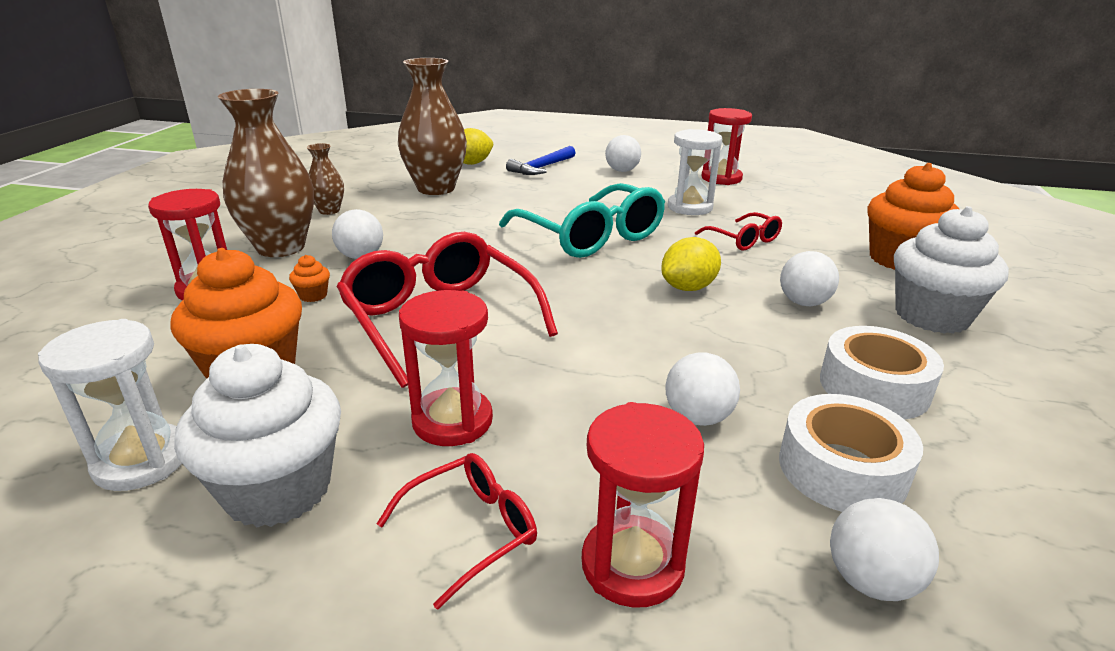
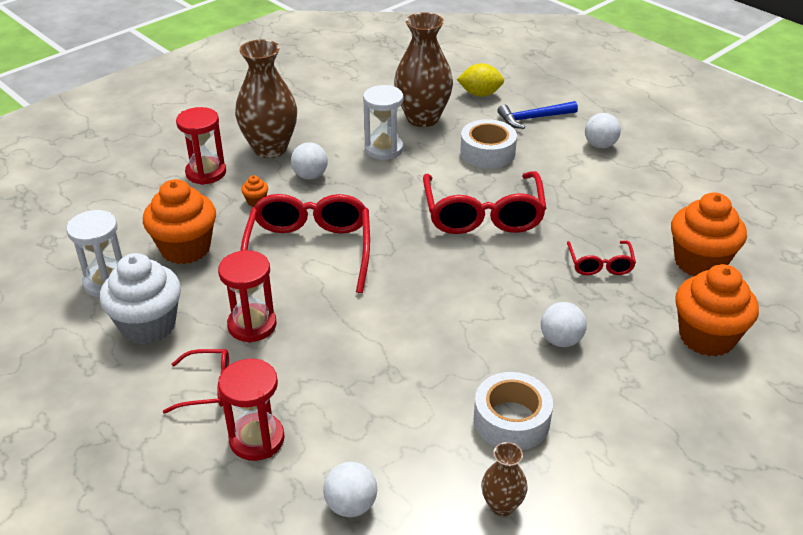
camera: 35 degrees right, 10 degrees up
(329, 211) = (327, 119): brown vase -> brown vase (502, 505)
(591, 236) = (483, 215): turquoise glasses -> red glasses
(688, 288) = (494, 292): yellow lemon -> none
(689, 207) = (603, 212): white hourglass -> white hourglass (384, 149)
(698, 417) = (378, 385): white ball -> none
(721, 178) = (682, 186): red hourglass -> none
(811, 216) = (699, 262): none -> orange cupcake
(842, 469) = (416, 453): white tape -> white tape (487, 152)
(931, 316) = (642, 394): white cupcake -> none

